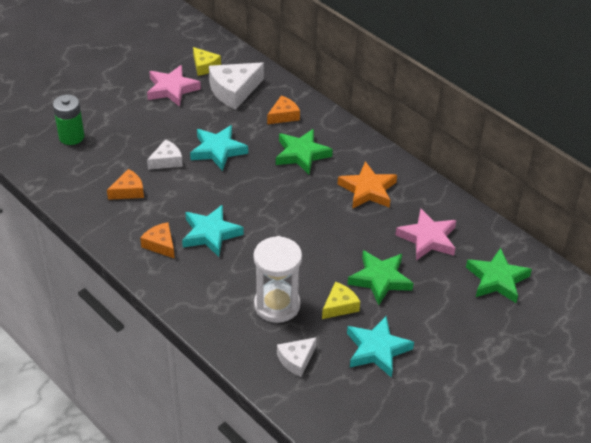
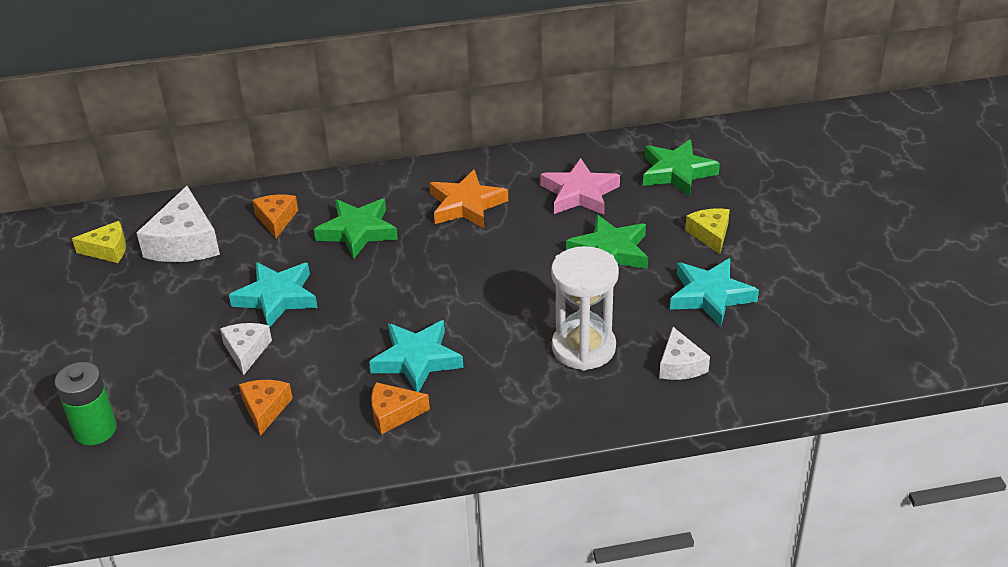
camera: 55 degrees left, 5 degrees down
(172, 89) = (115, 295): pink star -> none
(339, 306) = (625, 298): yellow cheese -> yellow cheese (710, 234)

